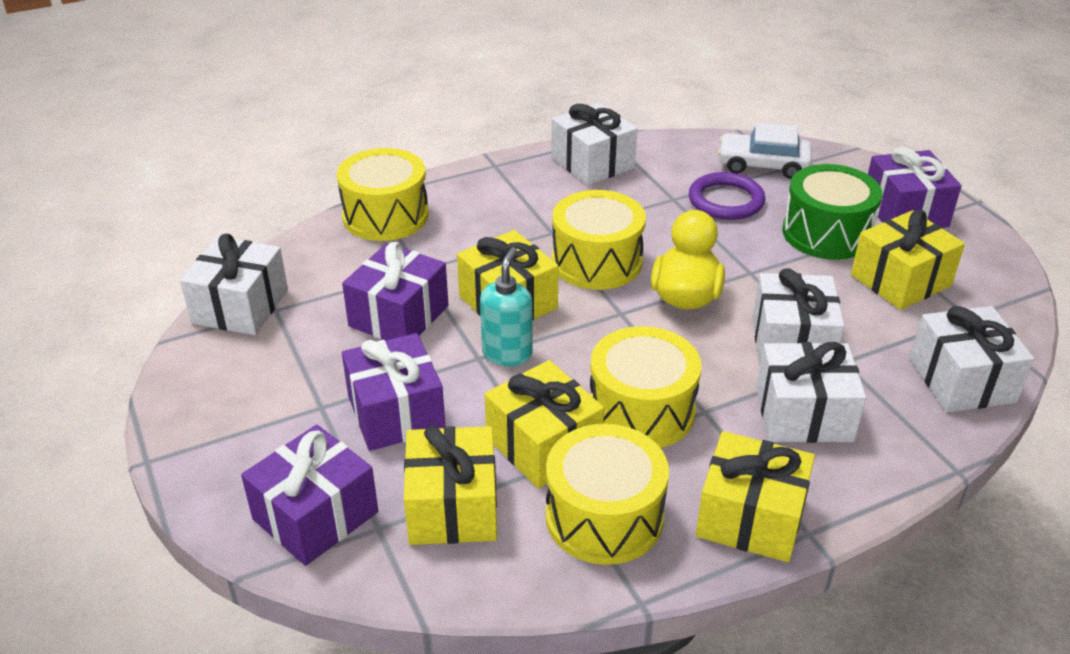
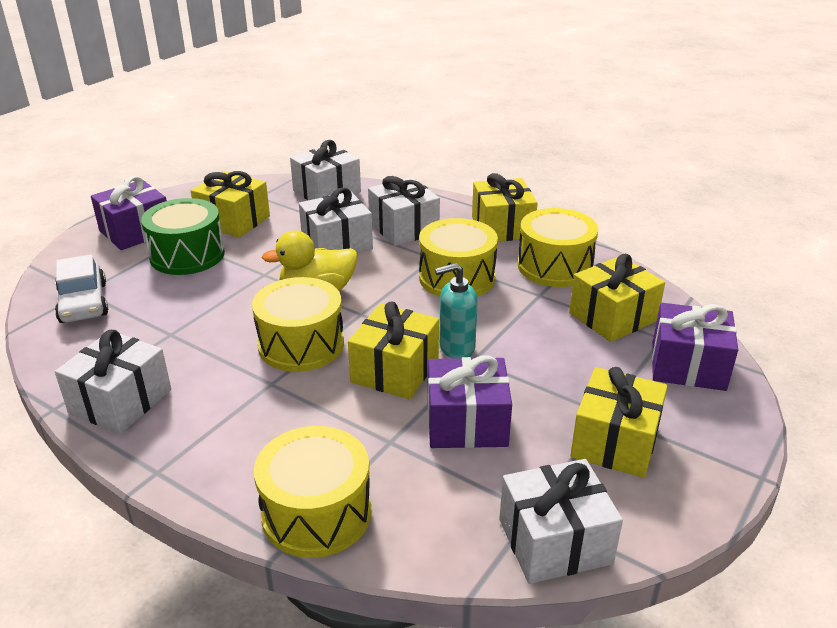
camera: 120 degrees left, 5 degrees down
(396, 413) = (569, 373): purple gift -> none
(543, 445) = (526, 302): yellow gift -> yellow gift (615, 442)
(726, 200) = (159, 307): purple ring -> none

